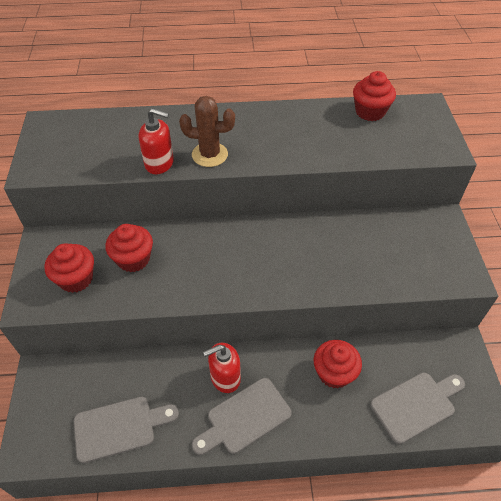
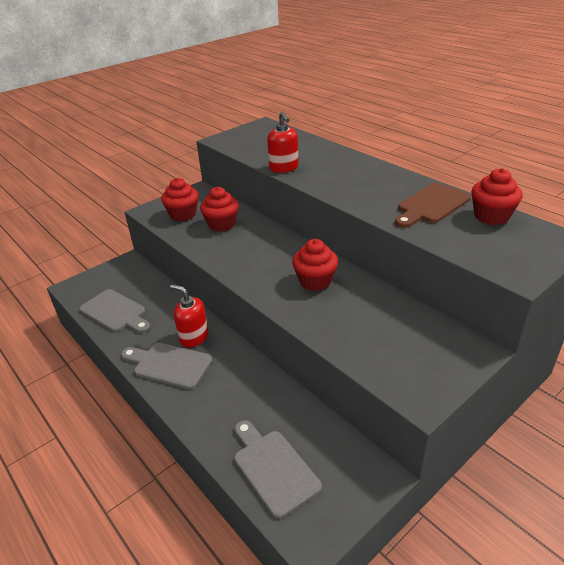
camera: 55 degrees right, 15 degrees down
(209, 155) = (320, 179): brown cactus -> none
(324, 127) = (431, 205): none -> brown cutting board
(334, 373) = (254, 395): red cupcake -> red cupcake (315, 281)
(416, 405) = (273, 468): grey cutting board -> grey cutting board turned 150 degrees counterclockwise

